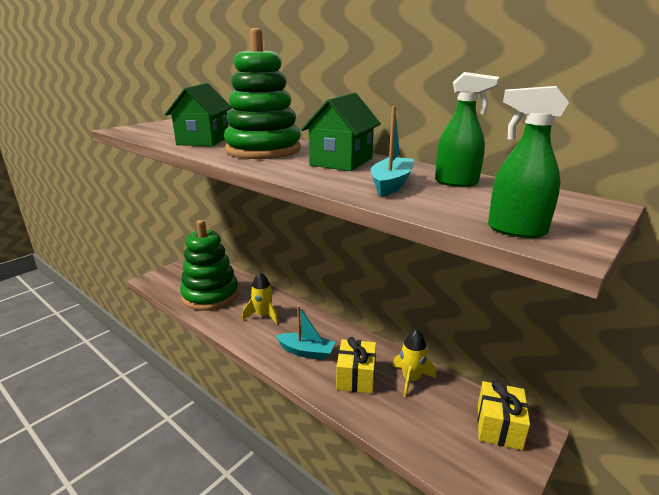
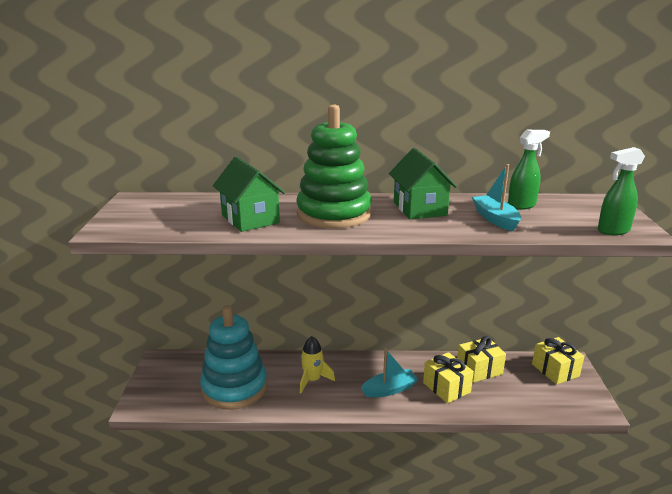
camera: 40 degrees left, 0 degrees up
(210, 295) = (234, 388): green stacking toy -> turquoise stacking toy
(411, 379) = (479, 369): yellow rocket -> yellow gift

